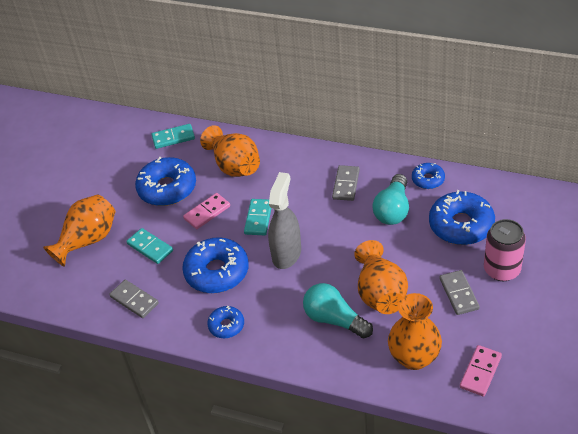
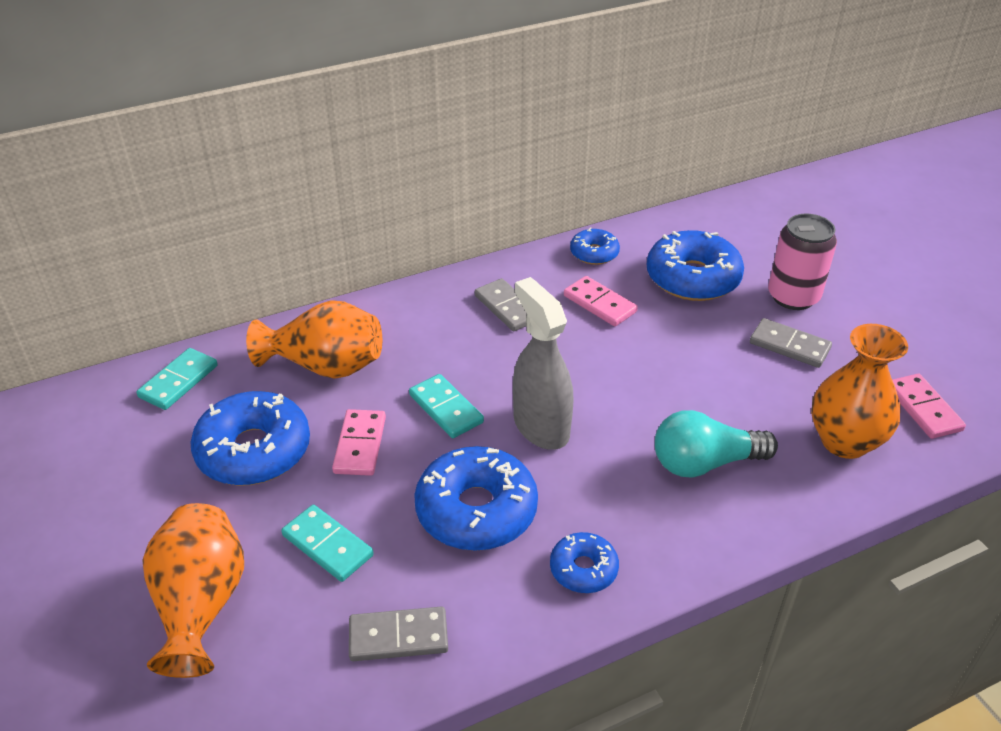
camera: 50 degrees left, 5 degrees down
(150, 247) = (328, 545): turquoise domino -> turquoise domino turned 45 degrees clockwise
(380, 293) = (712, 399): orange vase -> none
(393, 210) = (600, 304): turquoise light bulb -> pink domino

